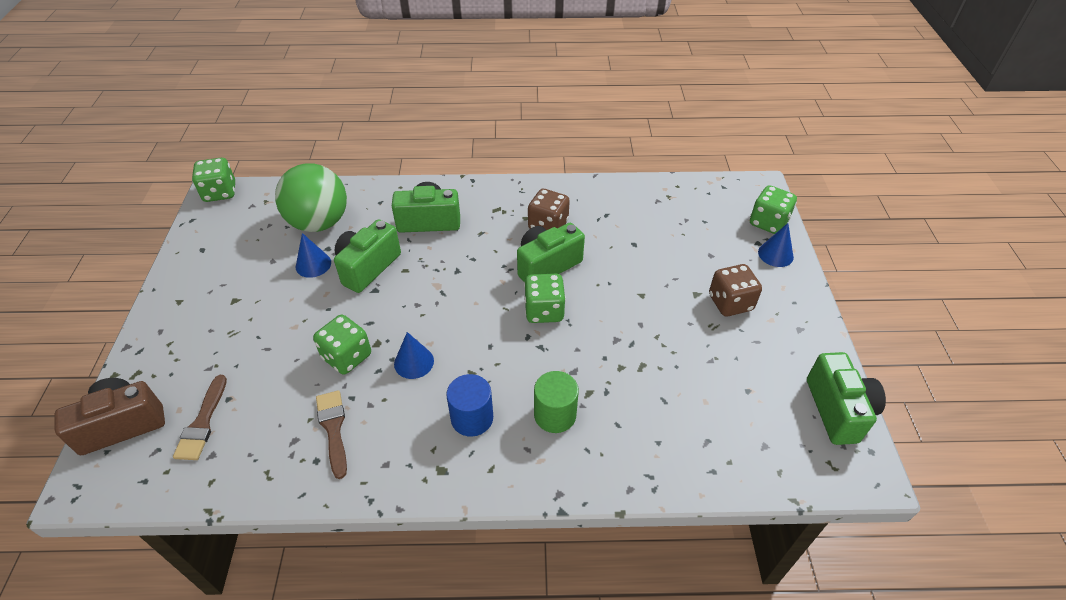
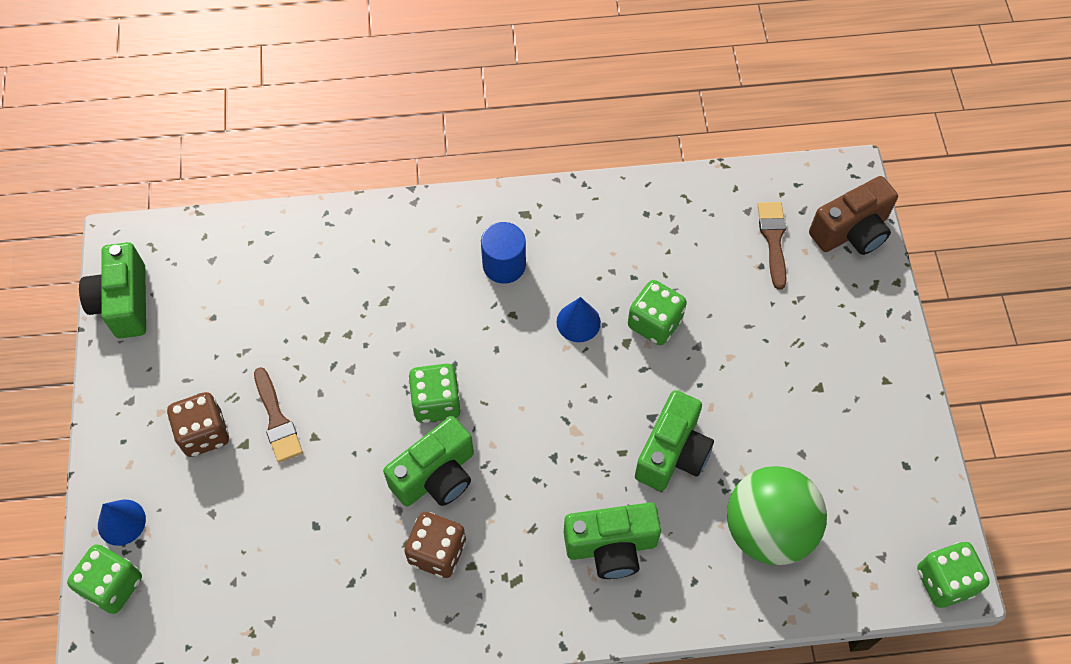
camera: 175 degrees right, 15 degrees up
(313, 264) = (745, 452): blue cone -> none
(333, 429) = (640, 243): brown brush -> brown brush (277, 419)
(555, 415) = (419, 275): green cylinder -> none

